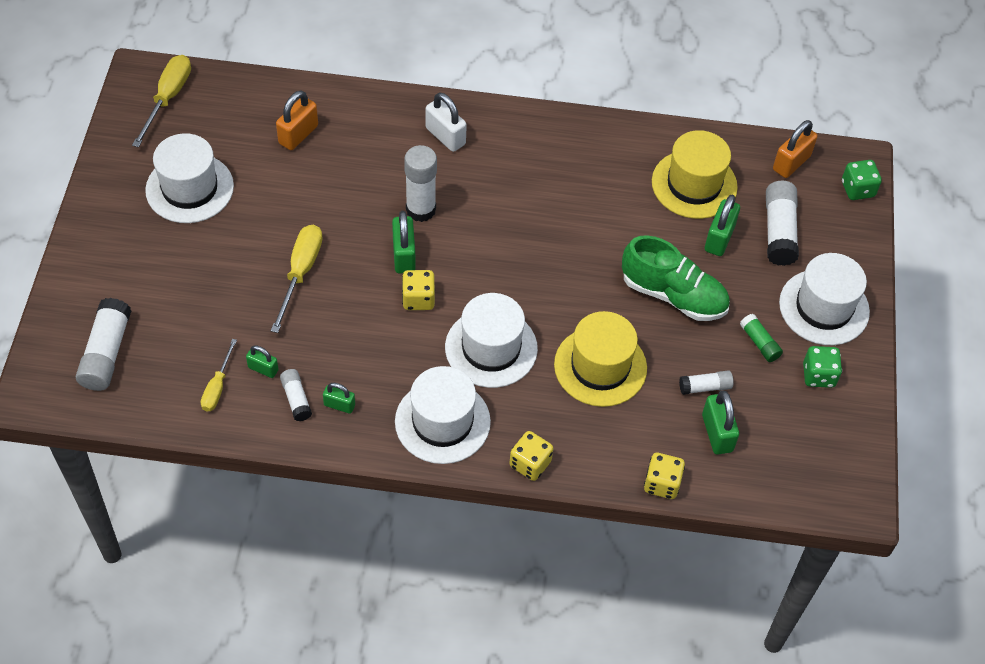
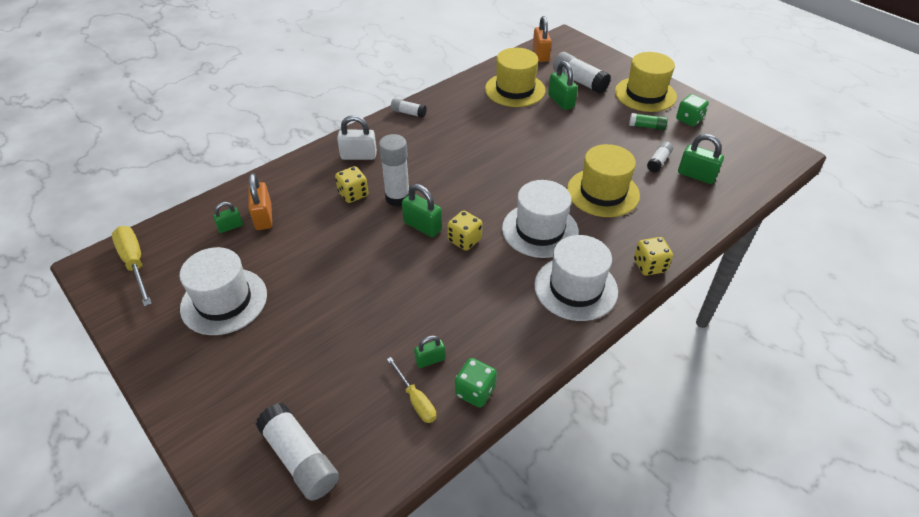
camera: 45 degrees left, 10 degrees down
(296, 399) = (477, 357): white glue stick -> white glue stick (408, 113)
(300, 273) = (373, 285): yellow screwdriver -> none
(339, 405) = (508, 335): green padlock -> green padlock (230, 227)
(662, 483) = (715, 217): yellow dice -> yellow dice (353, 194)
(673, 295) = (581, 137): green shoe -> none
(824, 307) = (645, 94): white hat -> yellow hat
(857, 189) = (581, 46): green dice -> green dice (475, 391)

